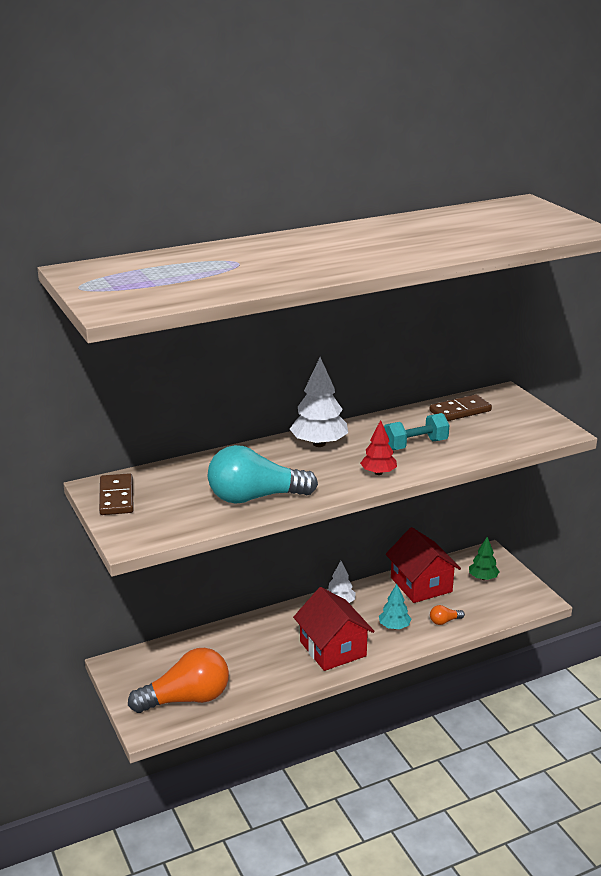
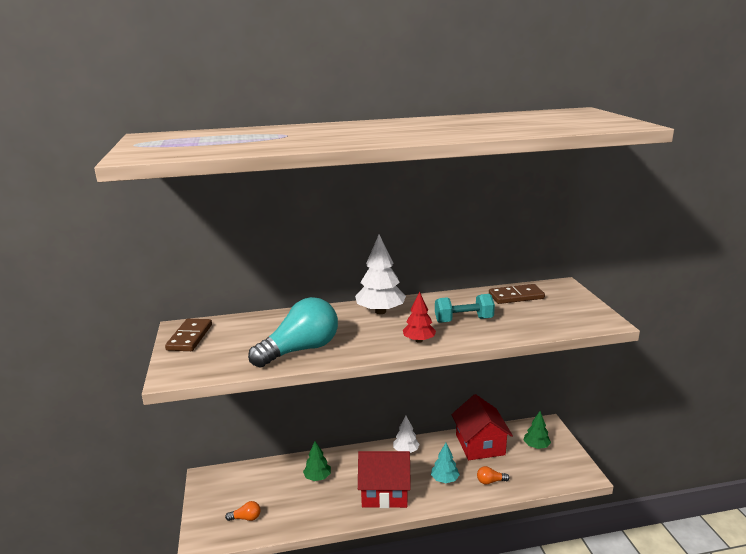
camera: 15 degrees right, 5 degrees down
(186, 699) = (246, 518): orange light bulb -> orange light bulb, size x0.40
(249, 645) = (317, 477): none -> green tree
(255, 497) = (300, 350): turquoise light bulb -> turquoise light bulb turned 135 degrees clockwise
(333, 649) = (385, 492): red house -> red house turned 75 degrees counterclockwise

